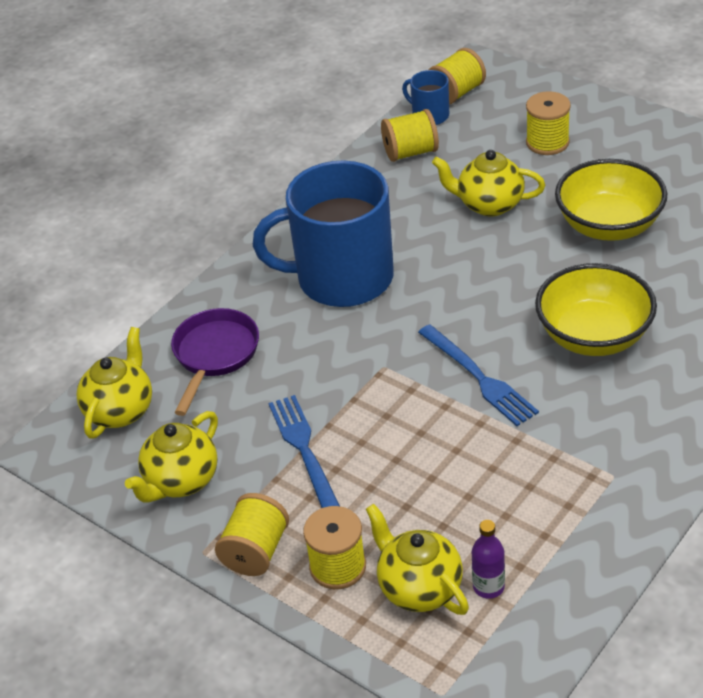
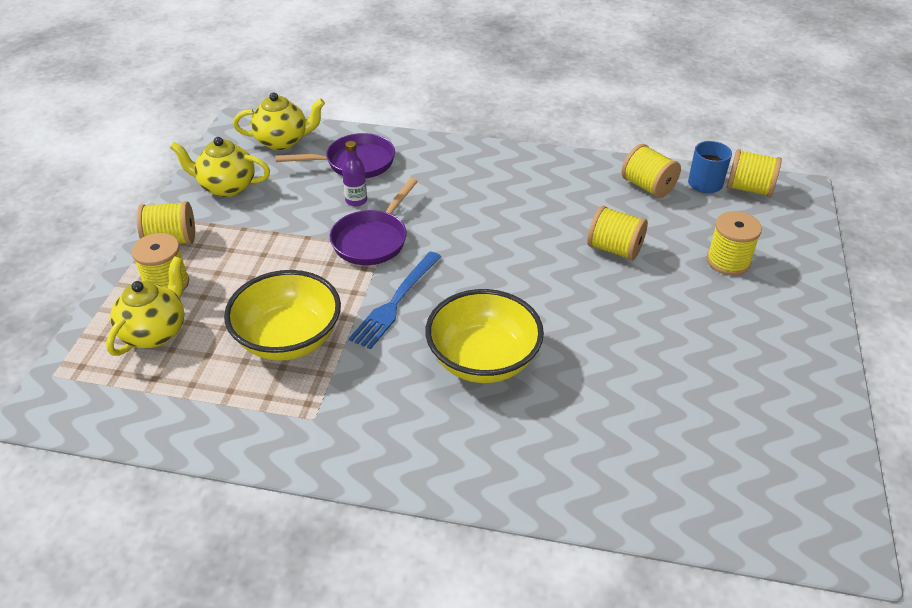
camera: 60 degrees right, 0 degrees up
(305, 452) = (275, 234): blue fork -> none
(342, 278) = (470, 196): blue mug -> none
(367, 372) = (372, 239): none -> purple pan
(488, 587) = (165, 371): purple bottle -> purple bottle (356, 200)
(489, 204) = (614, 249): yellow teapot -> yellow spool
(609, 225) = (640, 332): yellow bowl -> yellow bowl (288, 339)

